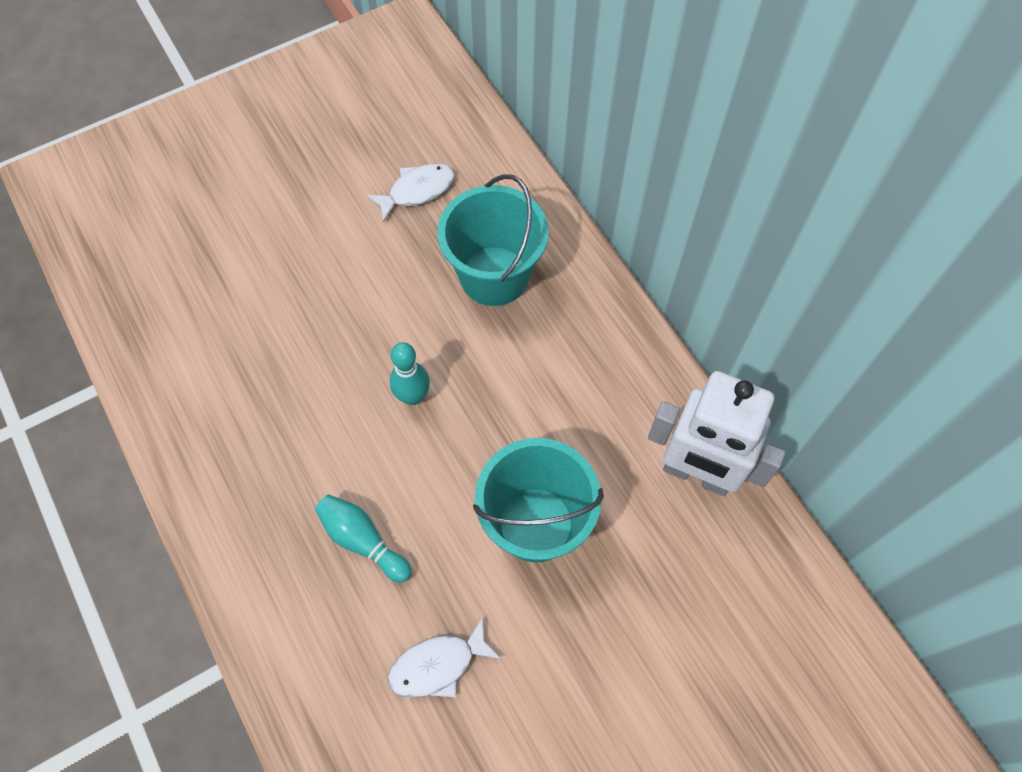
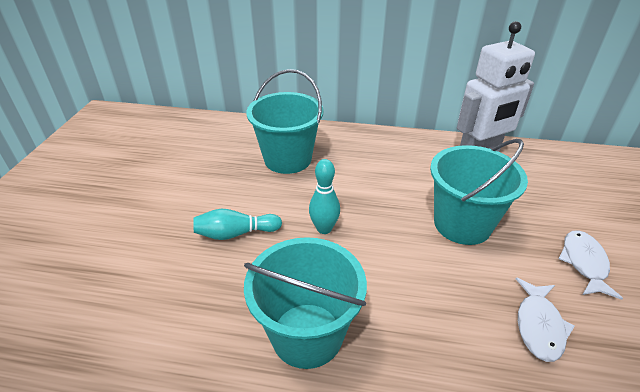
camera: 50 degrees left, 25 degrees down
(276, 475) = (307, 335): none -> turquoise bucket
(363, 540) = (407, 313): turquoise bowling pin -> turquoise bowling pin (236, 233)
(417, 191) = (198, 157): white fish -> white fish (584, 263)

